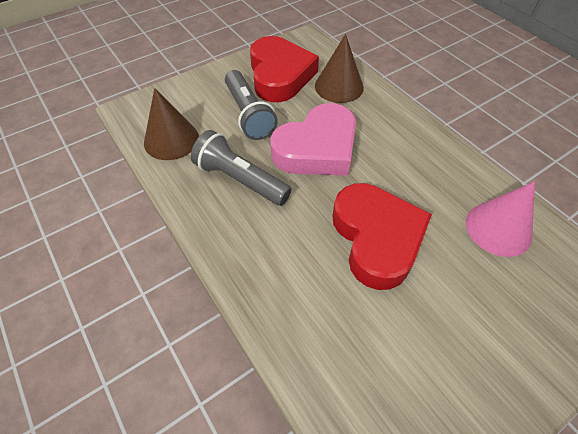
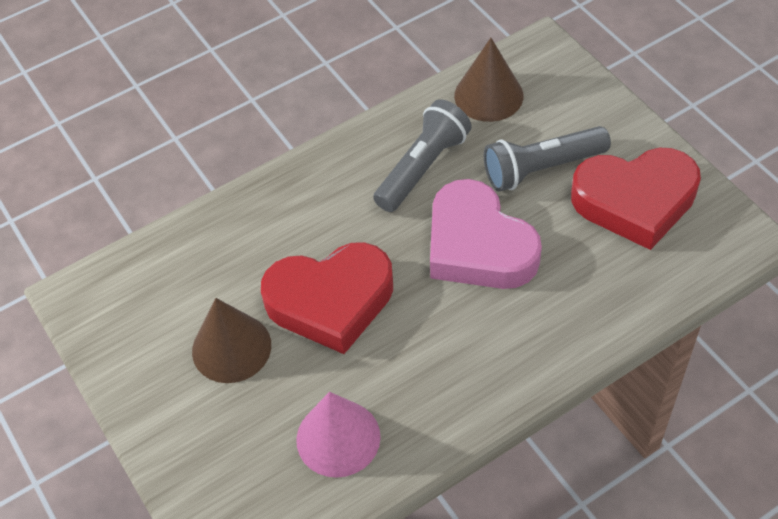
camera: 95 degrees right, 0 degrees up
(339, 86) = (616, 277): brown cone -> brown cone (231, 348)

